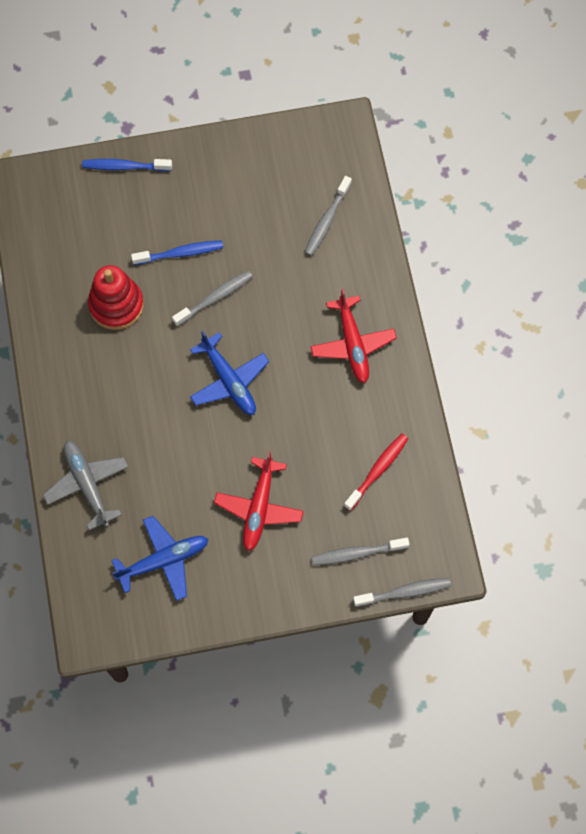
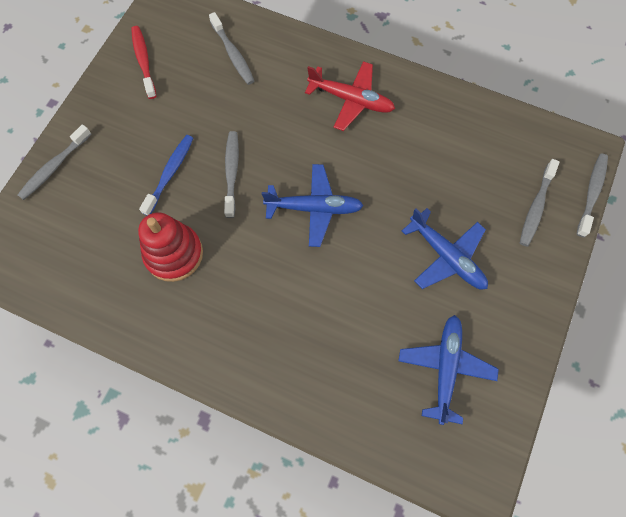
camera: 55 degrees left, 0 degrees up
(87, 485) = (327, 390): grey plane -> none
(124, 166) = (54, 167): blue toothbrush -> grey toothbrush
(259, 507) = (446, 256): red plane -> blue plane
(378, 470) = (472, 148): red toothbrush -> red toothbrush (144, 61)

